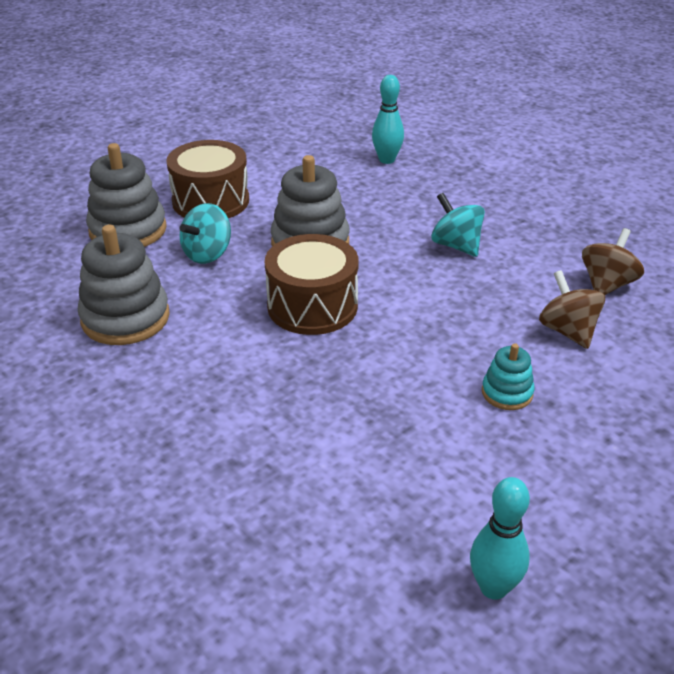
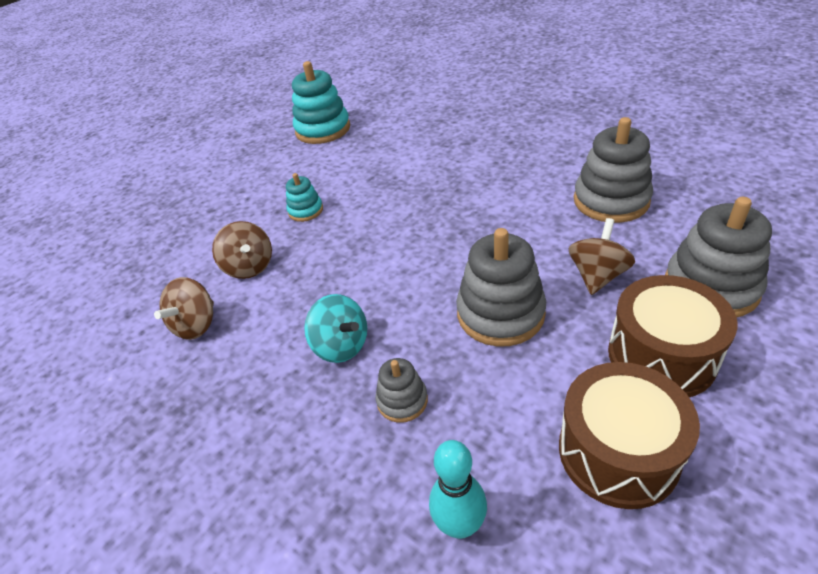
camera: 175 degrees right, 5 degrees up
(207, 254) = (597, 275): turquoise spinning top -> brown spinning top
(312, 306) = (465, 243): brown drum -> brown drum (618, 452)
(409, 208) = (402, 400): none -> grey stacking toy
(493, 587) = (323, 129): turquoise bowling pin -> turquoise stacking toy

